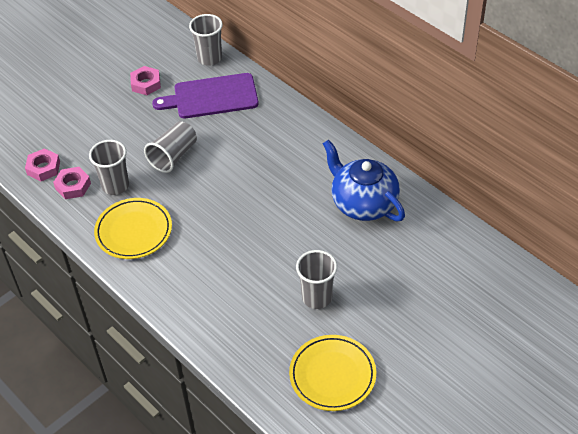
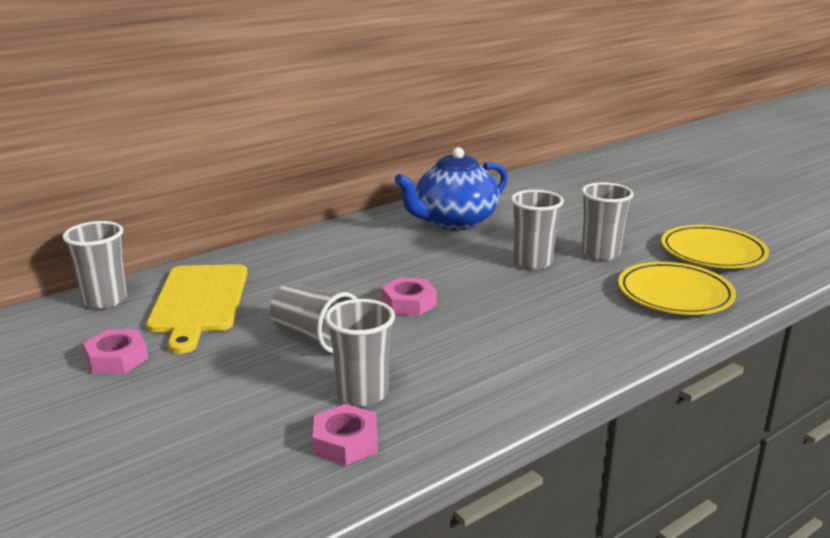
camera: 85 degrees left, 25 degrees down
(43, 168) = (278, 482): pink nut -> pink nut (409, 303)
(134, 231) = (474, 377): yellow plate -> yellow plate (675, 294)
(212, 97) = (199, 302): purple cutting board -> yellow cutting board
(293, 255) = (533, 262): none -> grey cup

